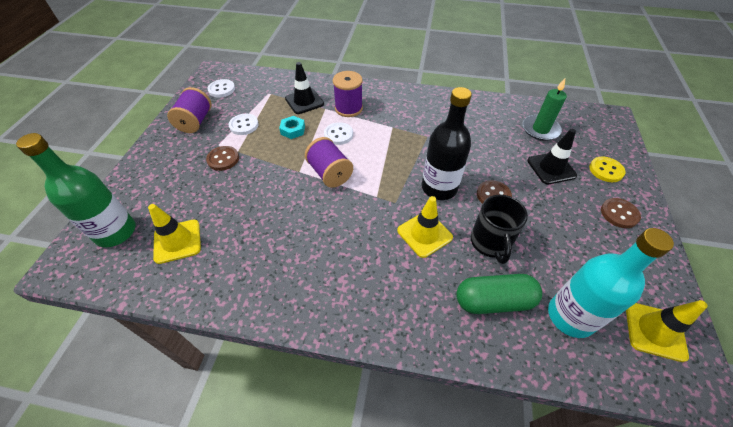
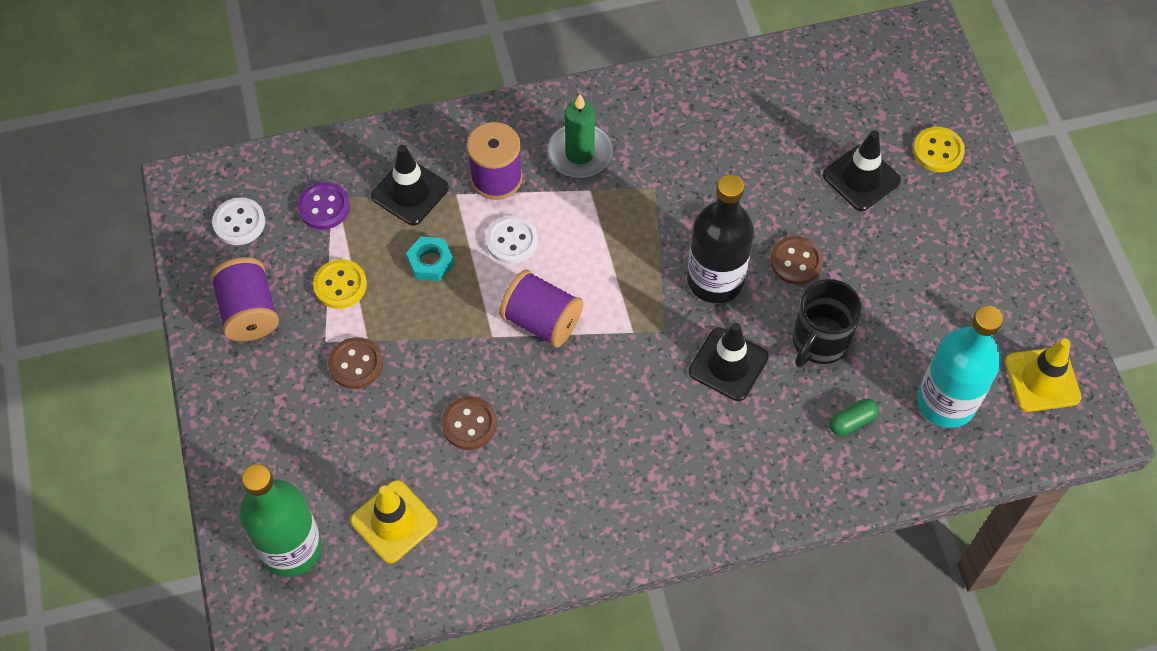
camera: 25 degrees left, 10 degrees up
(244, 125) = (340, 285): white button -> yellow button
(262, 95) = (324, 207): none -> purple button
(424, 234) = (728, 364): yellow traffic cone -> black traffic cone
(490, 243) = (819, 341): black mug -> black mug turned 60 degrees clockwise
(493, 301) = (852, 421): green capsule -> green capsule, size x0.49
(540, 129) = (823, 104): green candle -> green candle (579, 153)
(619, 214) = (971, 224): brown button -> brown button (469, 424)

